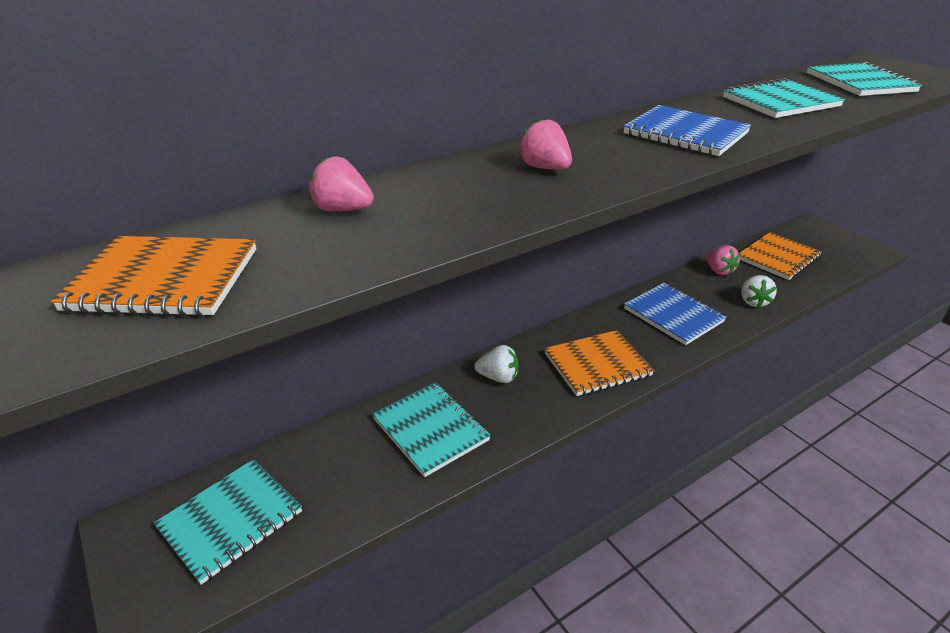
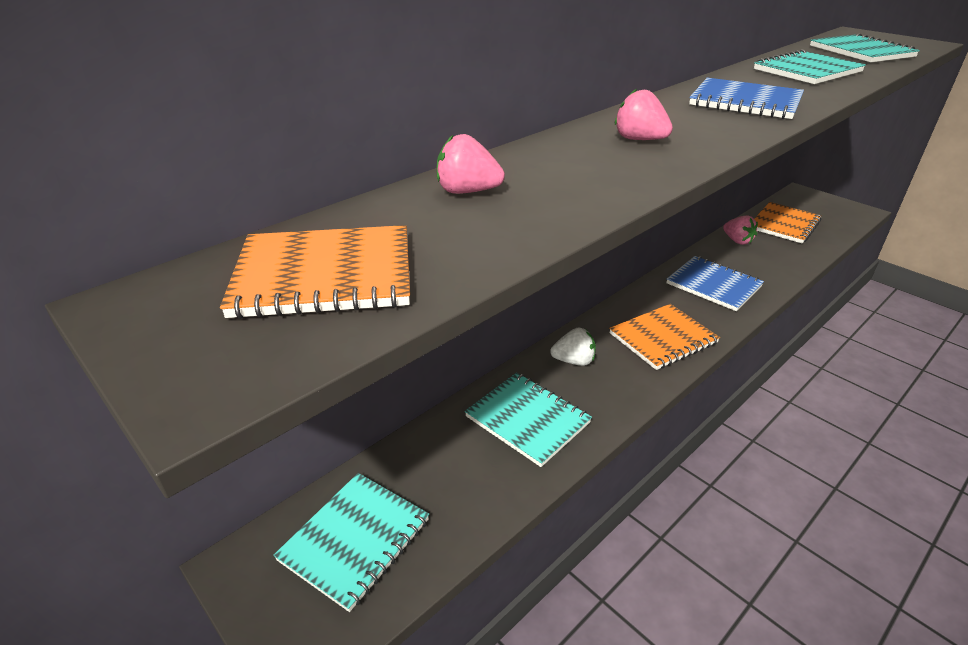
camera: 10 degrees left, 0 degrees up
(753, 302) = (779, 266): white strawberry -> none

